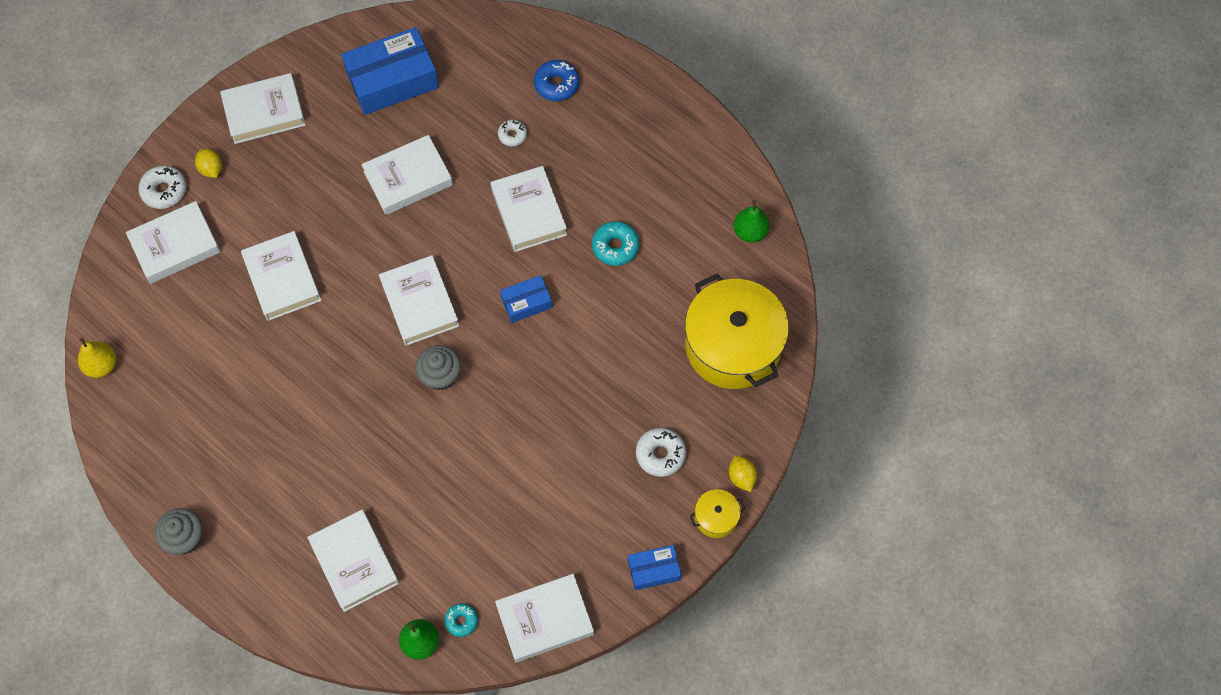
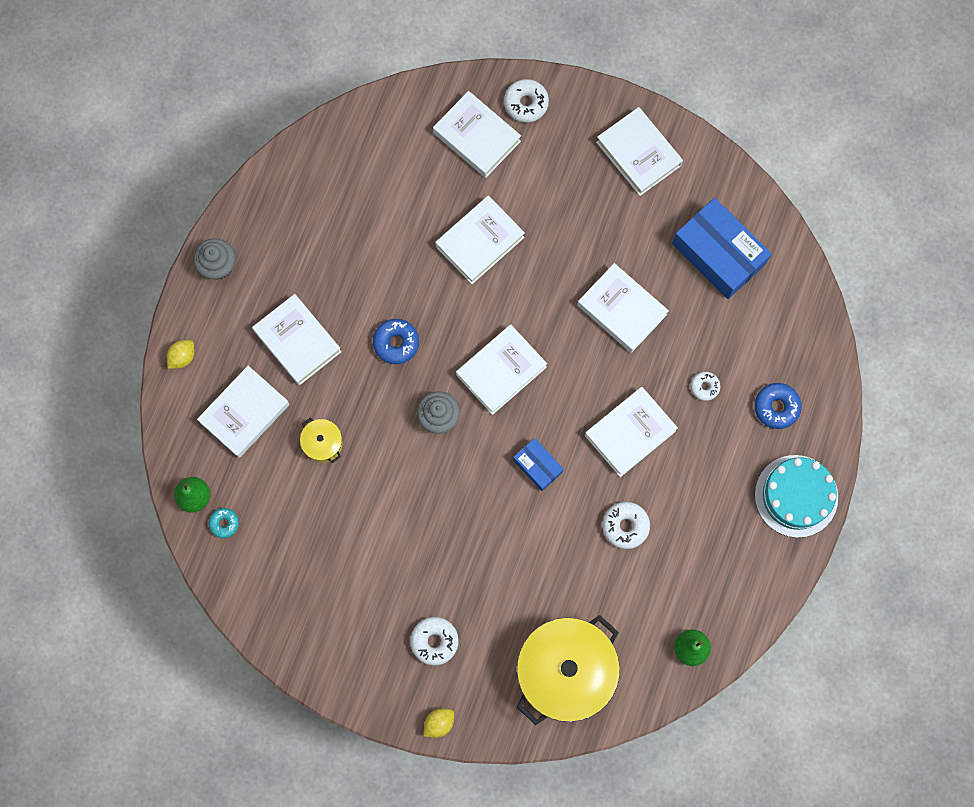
camera: 70 degrees right, 10 degrees up
(102, 365) = (344, 128): yellow pear -> none
(211, 169) = (563, 133): yellow lemon -> yellow lemon (182, 357)
(348, 390) = (396, 343): none -> blue donut
(545, 620) = (249, 594): white book -> white book (297, 341)
(615, 247) = (625, 526): turquoise donut -> white donut
(644, 97) = (796, 496): none -> turquoise cake
(654, 570) = (325, 673): blue box -> none
(716, 517) = (392, 712): yellow pot -> yellow pot (323, 443)

